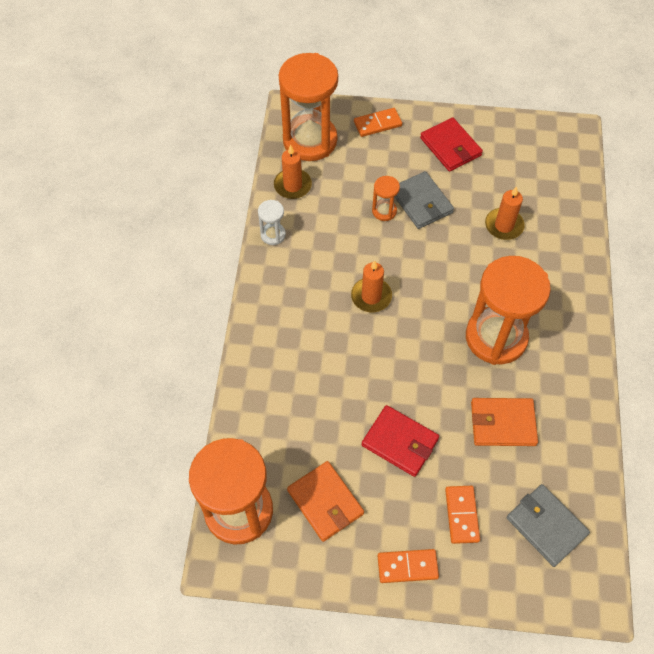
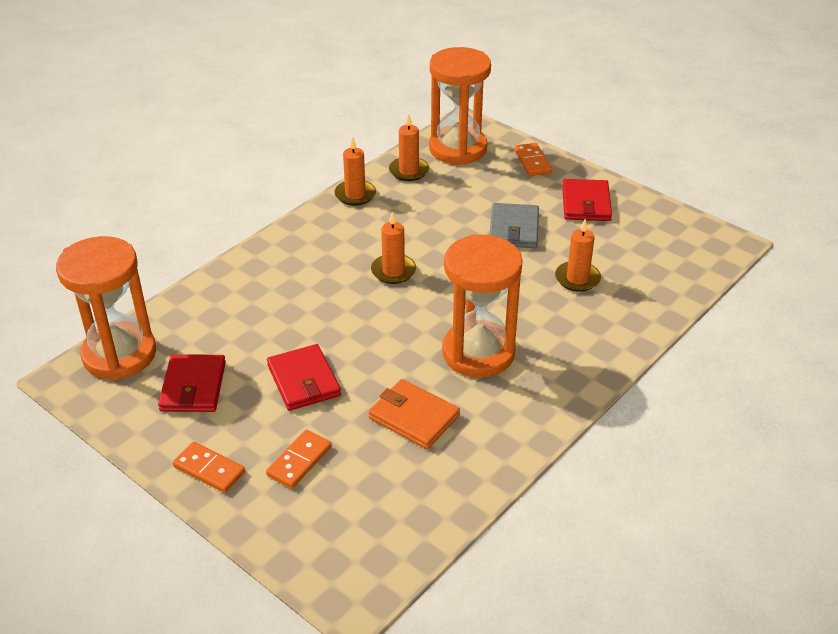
camera: 35 degrees right, 20 degrees down
(273, 235) = (355, 195): white hourglass -> orange candle
(325, 502) = (193, 387): orange wallet -> red wallet
(377, 124) = (532, 161): orange domino -> orange domino turned 60 degrees clockwise
(384, 211) = (471, 220): orange hourglass -> none
(546, 526) = (369, 514): grey wallet -> none

